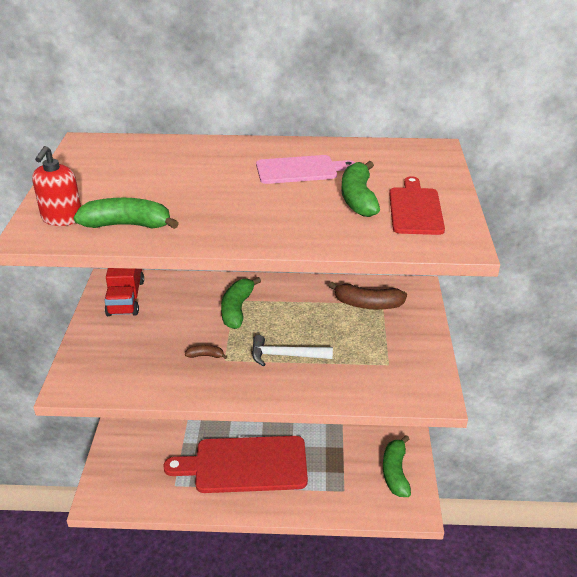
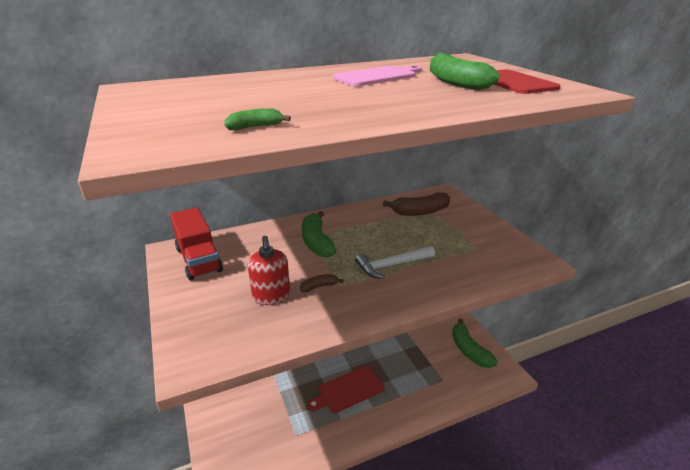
camera: 25 degrees left, 5 degrees down
(62, 218) = (162, 135): red soap dispenser -> red soap dispenser (271, 296)
(127, 225) = (255, 127): green banana -> green banana, size x0.49
(245, 465) = (348, 390): red cutting board -> red cutting board, size x0.57

